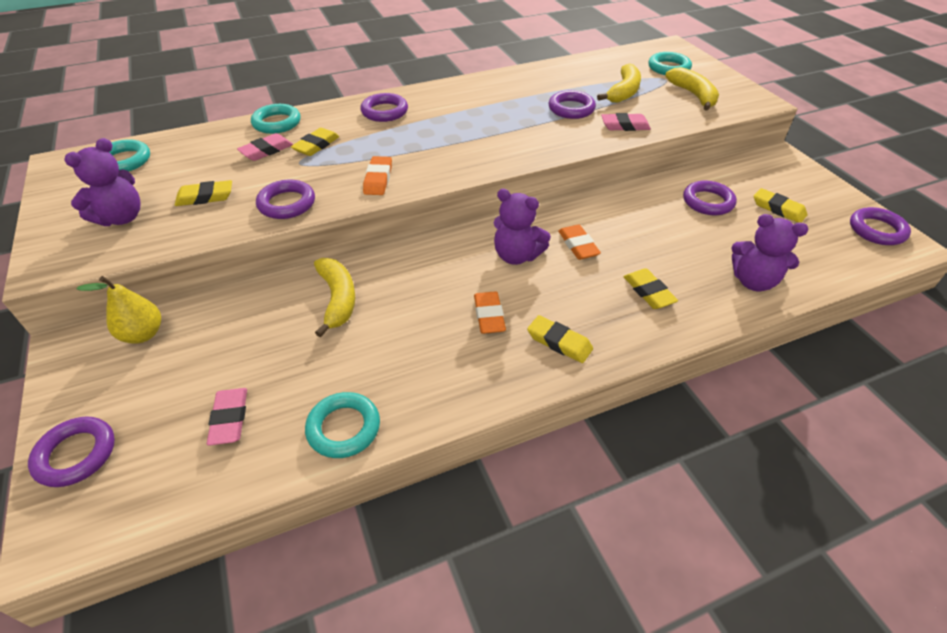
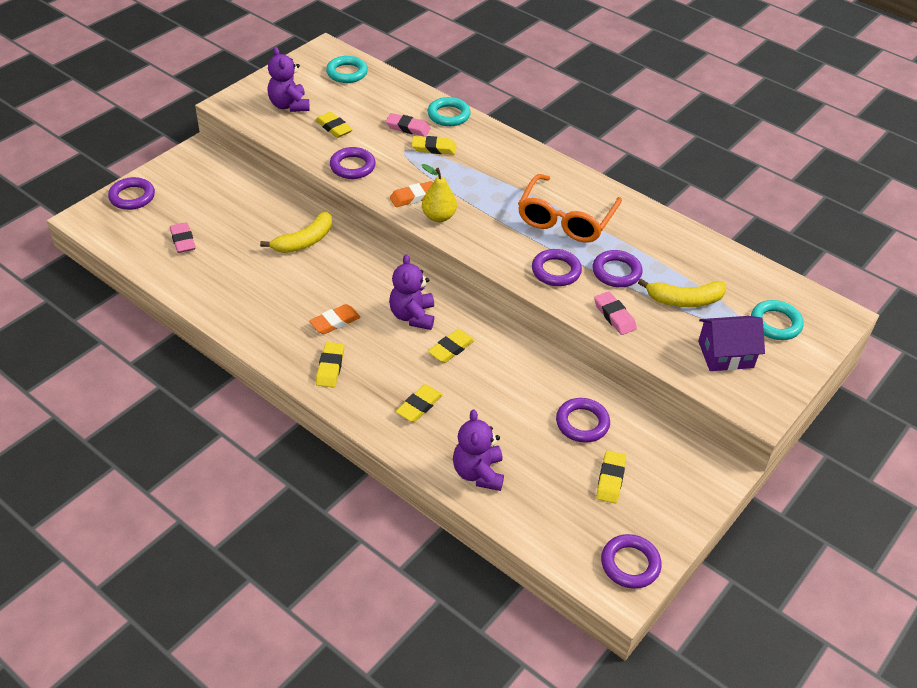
camera: 60 degrees right, 0 degrees up
(121, 218) = (289, 105): purple teddy bear -> purple teddy bear turned 60 degrees clockwise
(143, 334) = (224, 173): yellow pear -> yellow pear (438, 217)
(229, 419) = (183, 240): pink eraser -> pink eraser turned 75 degrees counterclockwise
(344, 428) = (200, 290): turquoise ring -> none
(384, 111) = (513, 162): purple ring -> purple ring (556, 271)
(485, 110) = (566, 219): none -> orange glasses
(578, 245) = (451, 349): orange eraser -> yellow eraser
(693, 95) = (725, 354): yellow banana -> purple house

